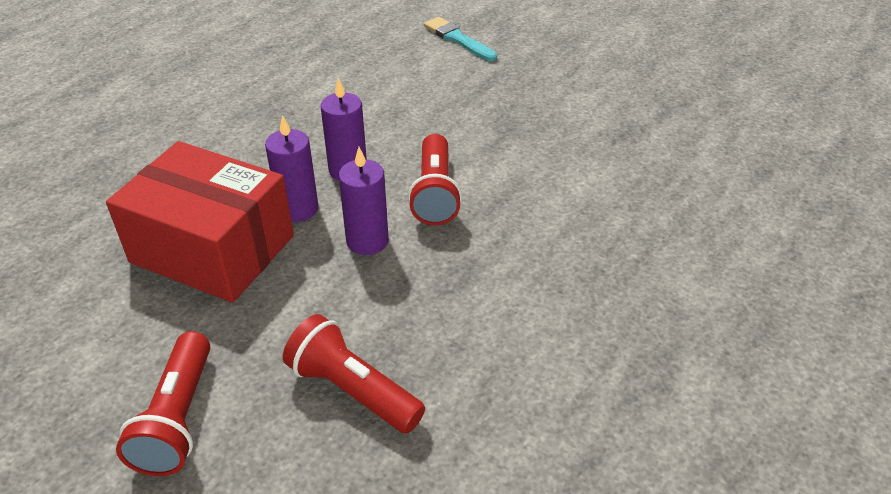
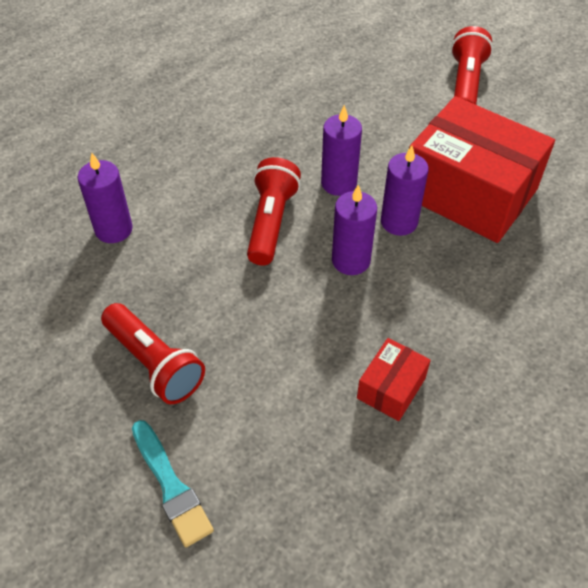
camera: 170 degrees left, 10 degrees up
(310, 94) = (391, 388): none -> red box
(353, 390) = (357, 85): red flashlight -> red flashlight (154, 363)
(591, 169) = (113, 229): none -> purple candle

